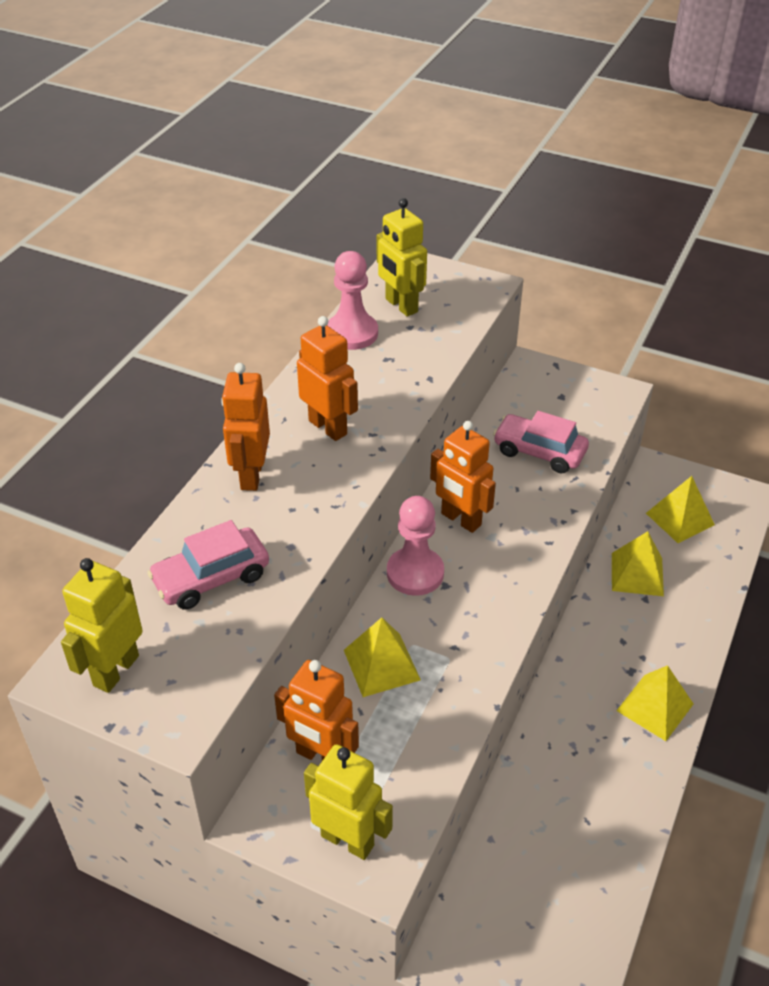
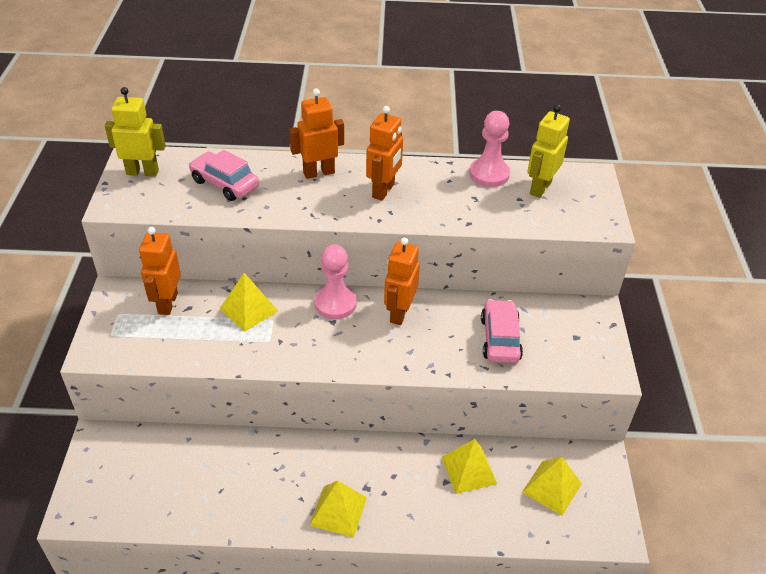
camera: 65 degrees right, 0 degrees up
(348, 840) = (112, 332): yellow robot -> none

